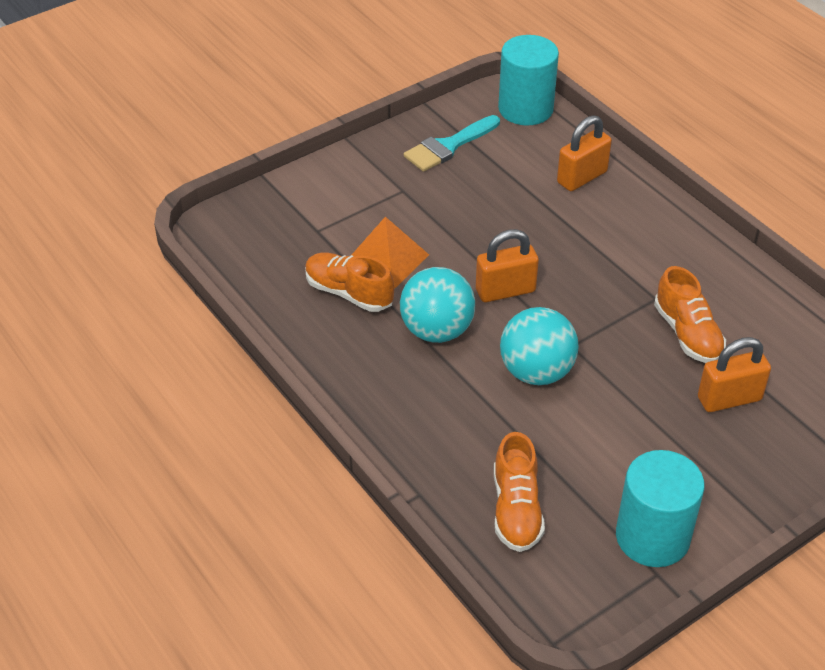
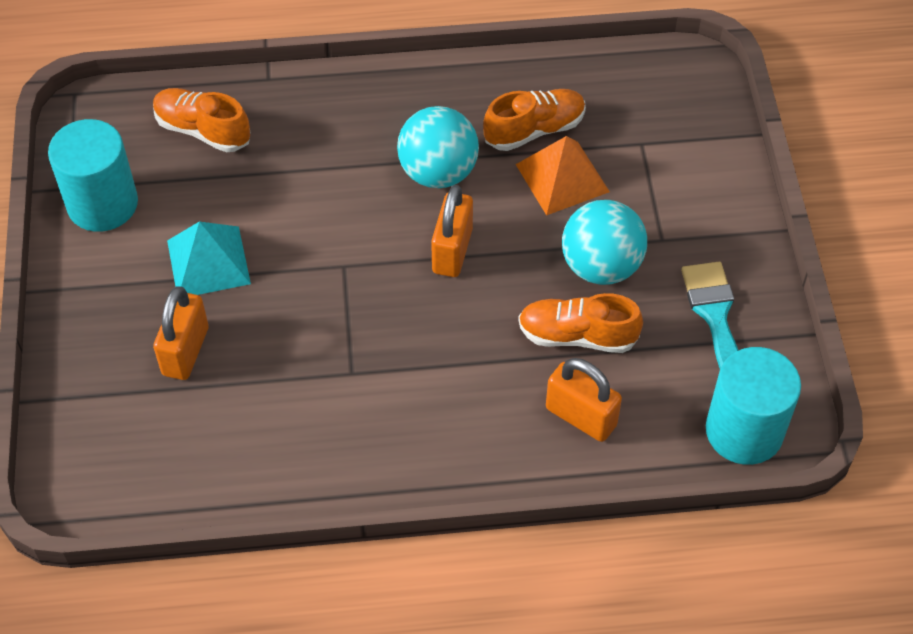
camera: 120 degrees right, 10 degrees up
(536, 372) = (332, 220): turquoise ball -> turquoise ball (601, 266)
(582, 177) = (581, 417): orange padlock -> orange padlock turned 45 degrees counterclockwise
(642, 429) = (208, 262): none -> turquoise pyramid
(687, 334) = (286, 369): orange shoe -> orange shoe (577, 336)

